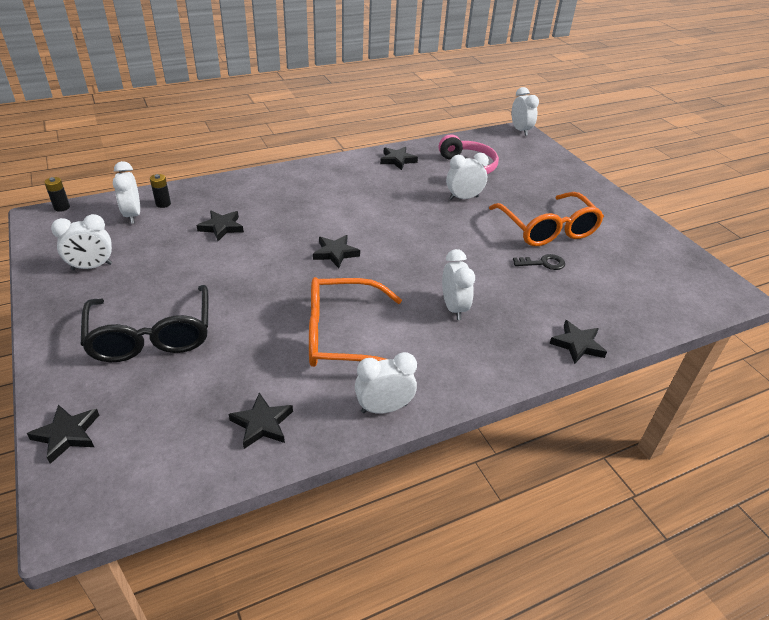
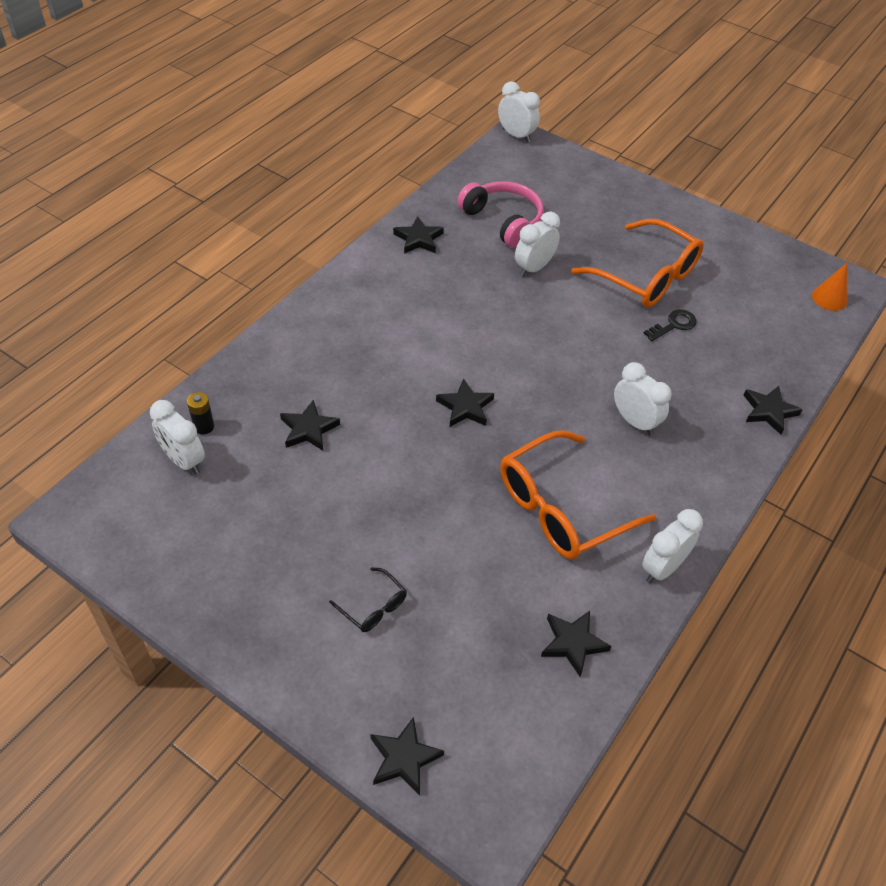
camera: 30 degrees left, 10 degrees up
(62, 207) = (78, 491): black battery -> none
(92, 267) = (213, 556): white clock -> none
(152, 336) = (373, 607): black glasses -> black glasses, size x0.44
(702, 293) = (829, 298): none -> orange cone

